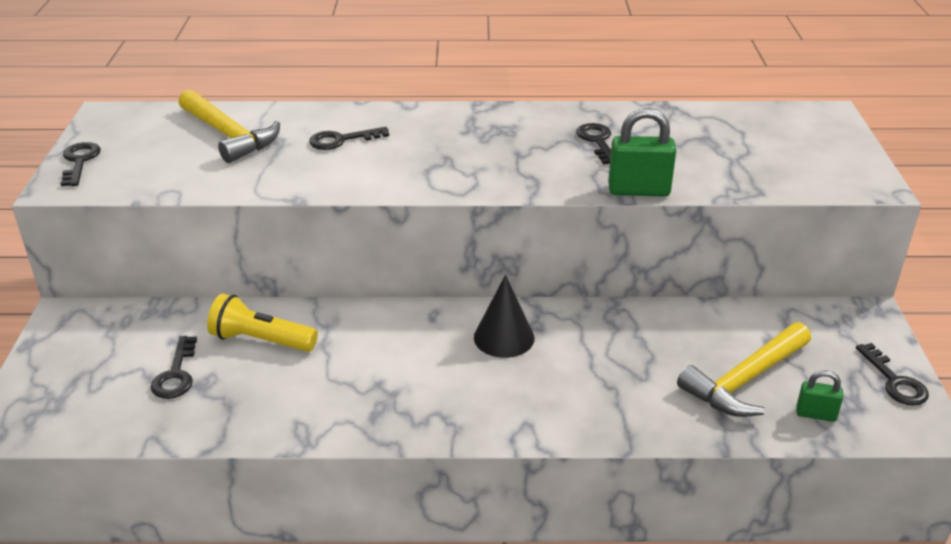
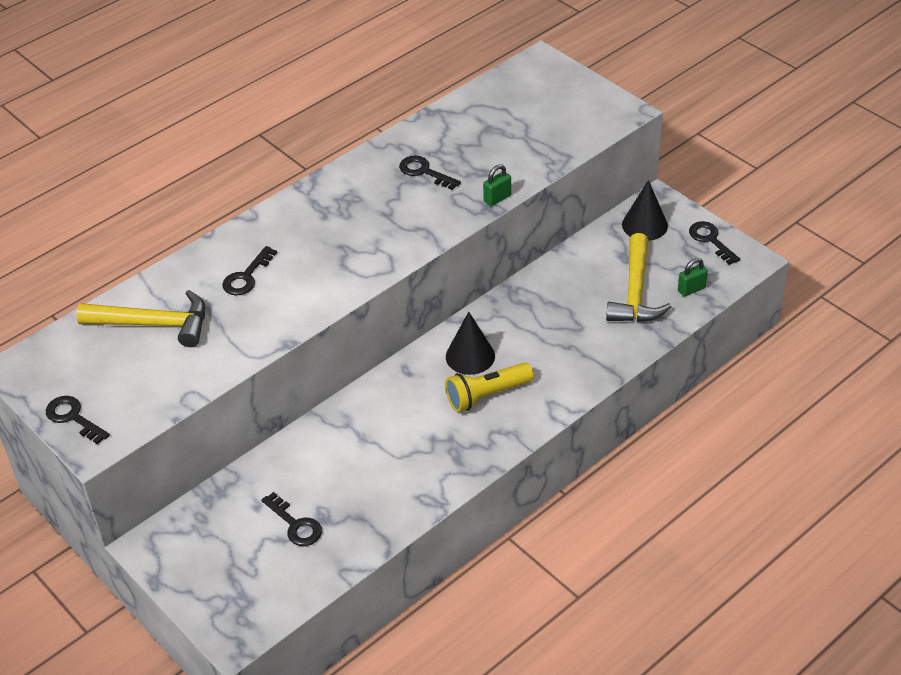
camera: 40 degrees left, 10 degrees up
(261, 340) = (318, 464): yellow flashlight -> yellow flashlight (487, 395)
(638, 190) = (497, 198): green padlock -> green padlock, size x0.58
(828, 328) = (644, 225): none -> black cone
(895, 381) = (710, 240): black key -> black key turned 150 degrees counterclockwise

